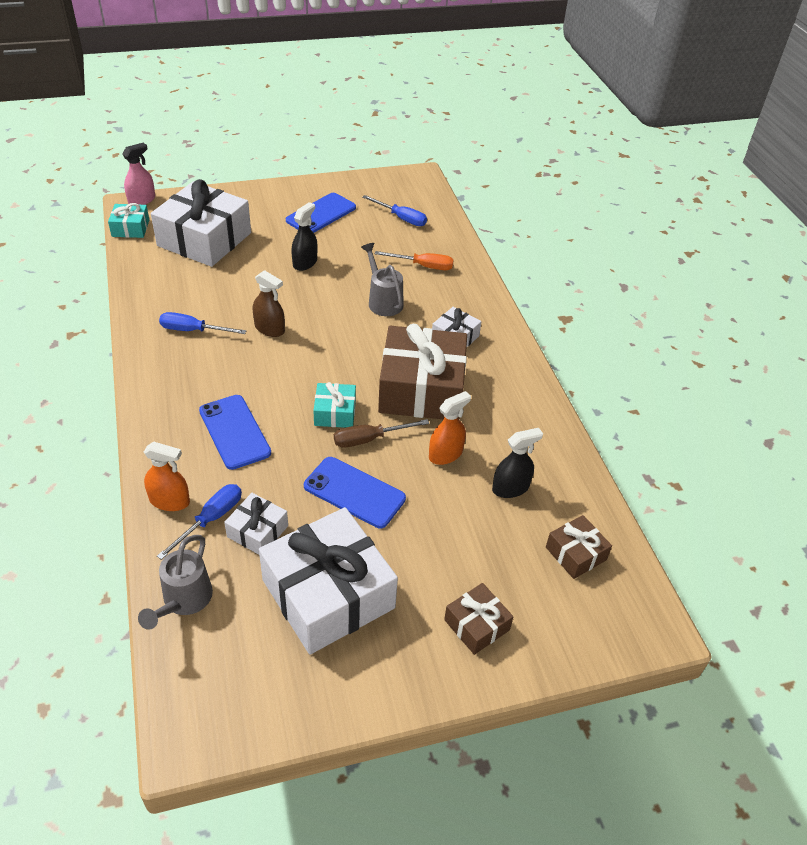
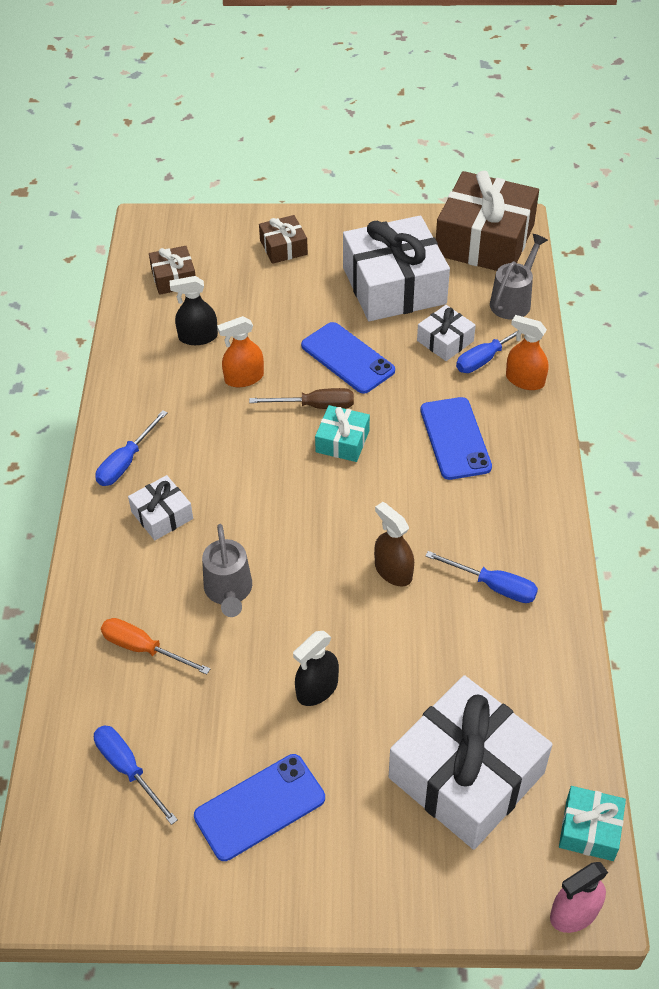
camera: 160 degrees left, 5 degrees up
(421, 389) = (235, 453): brown gift -> brown gift (484, 240)
(505, 368) = (126, 462): none -> blue screwdriver

